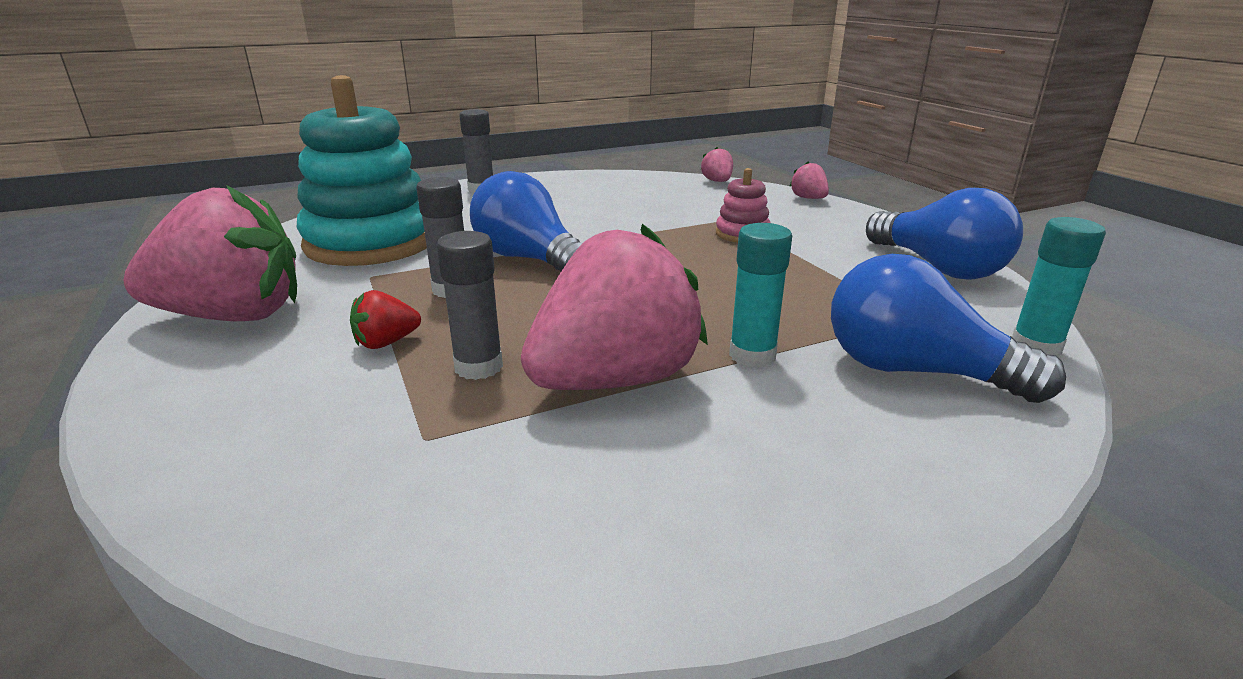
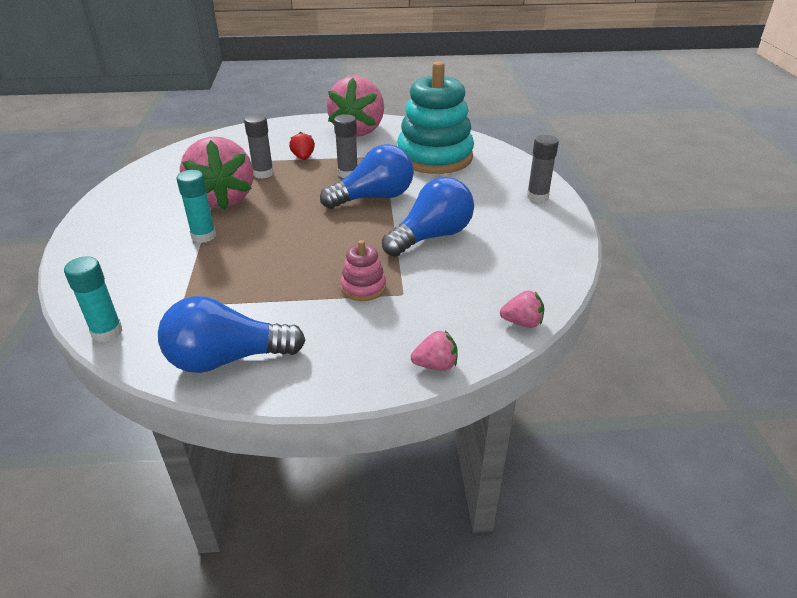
camera: 110 degrees right, 10 degrees up
(914, 371) = (140, 276): blue light bulb -> blue light bulb (432, 236)

